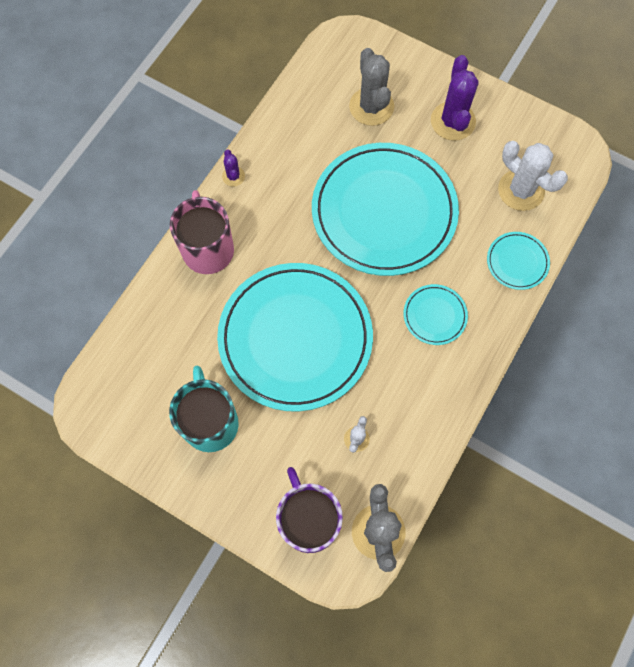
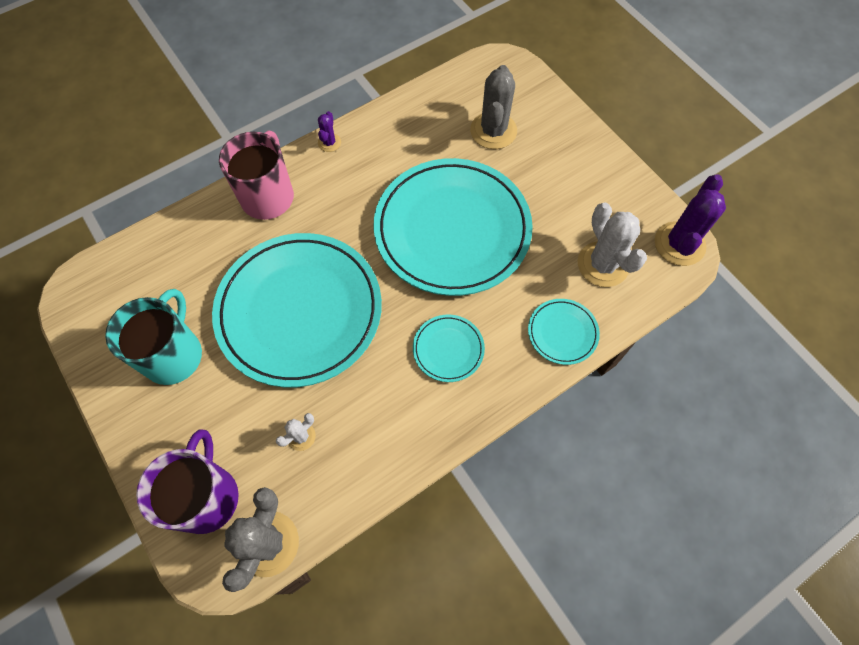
camera: 25 degrees right, 5 degrees down
(453, 121) = (566, 173): purple cactus -> purple cactus (679, 244)

